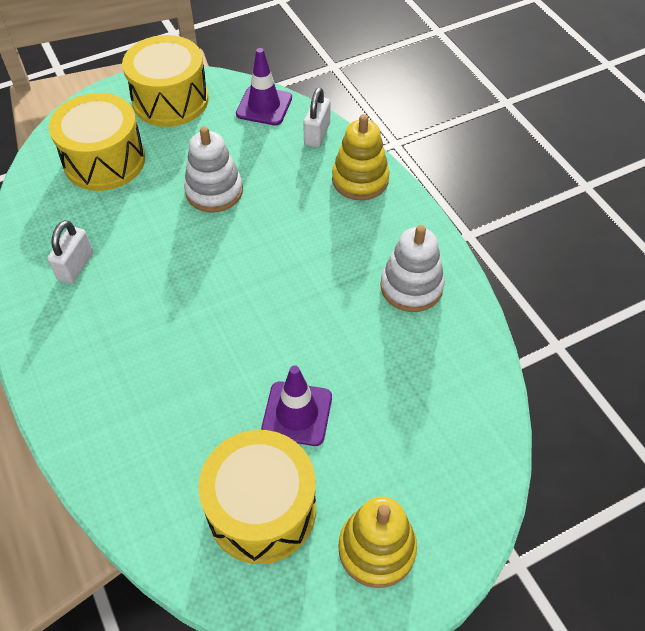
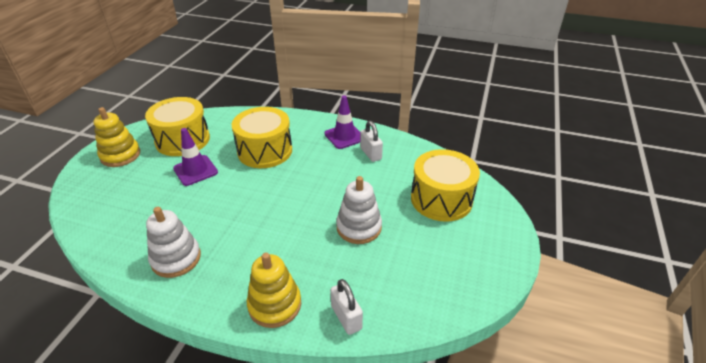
camera: 135 degrees right, 15 degrees down
(170, 100) = (475, 261): yellow drum -> yellow drum (265, 151)
(264, 106) = (413, 309): purple traffic cone -> purple traffic cone (344, 136)

